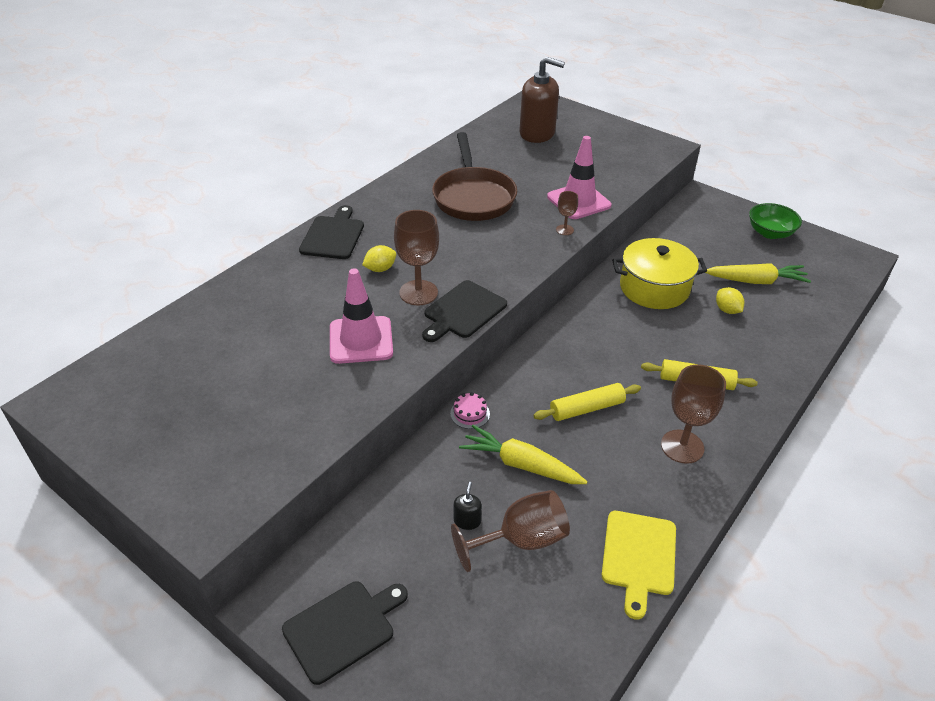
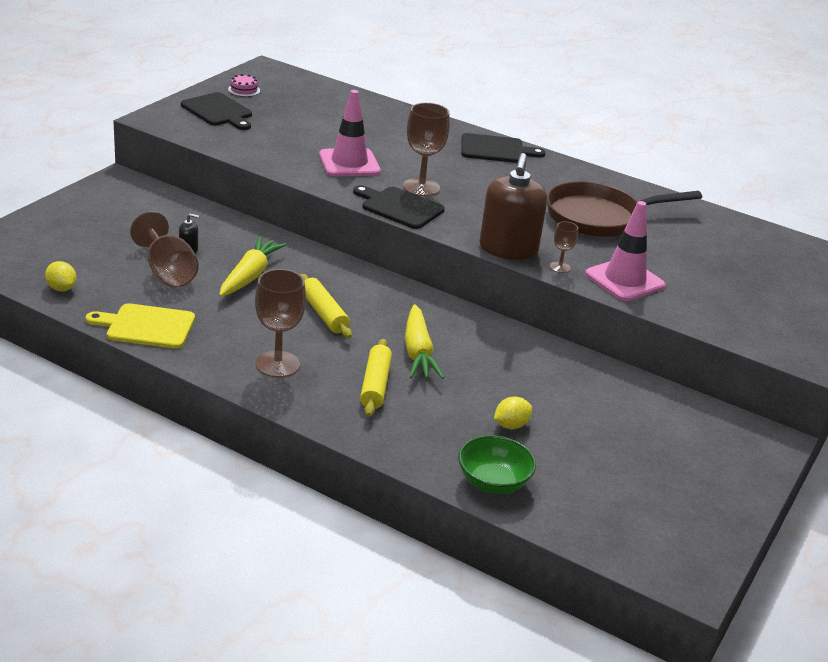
camera: 80 degrees right, 10 degrees down
(342, 628) = (98, 203): black cutting board -> black cutting board (218, 111)
(380, 269) = (452, 170): yellow lemon -> yellow lemon (61, 288)
(470, 413) = (309, 253): pink cake -> pink cake (244, 90)
(537, 133) = (770, 262): brown soap dispenser -> brown soap dispenser (508, 249)
(654, 288) = (536, 374): yellow pot -> none
(756, 281) = (582, 459): yellow carrot -> yellow carrot (418, 352)
(770, 233) = (709, 492): green bowl -> green bowl (493, 482)

